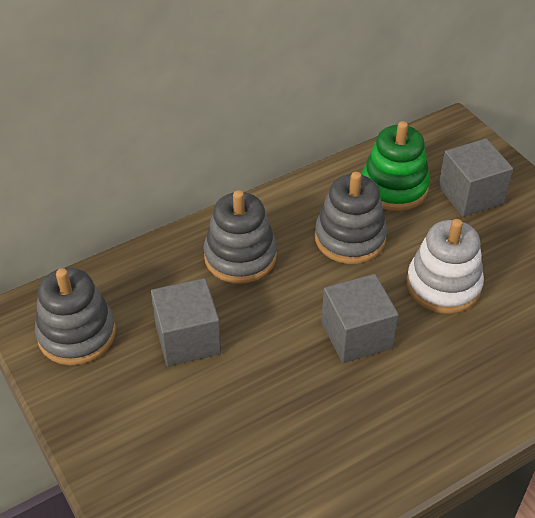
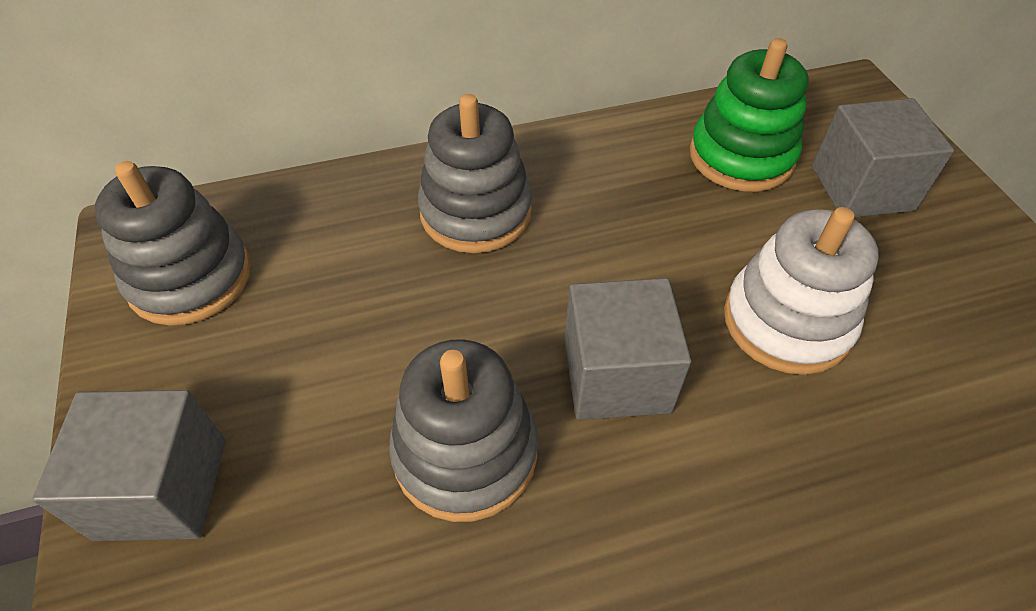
camera: 15 degrees right, 5 degrees up
(188, 339) = (346, 321): grey cube -> grey cube (162, 488)
(350, 238) = (652, 217): grey stacking toy -> grey stacking toy (465, 453)

